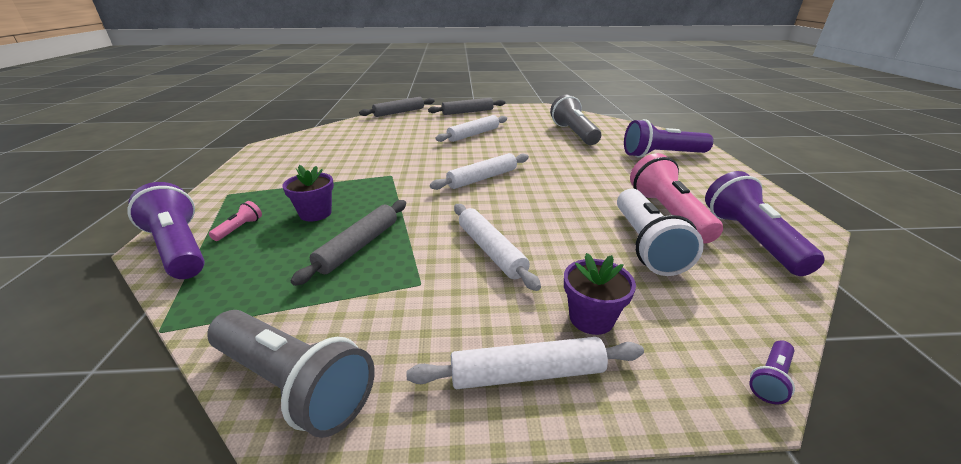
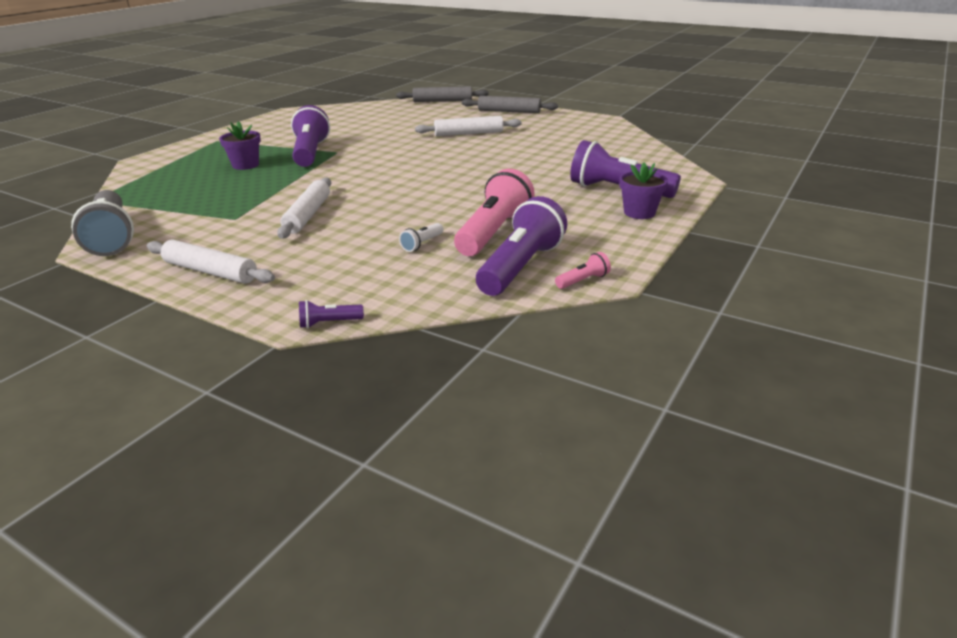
camera: 35 degrees right, 0 degrees up
(179, 248) = (150, 165): purple flashlight -> purple flashlight (310, 153)
(239, 228) = (192, 163): pink flashlight -> pink flashlight (583, 281)
(359, 246) = (237, 190): grey rolling pin -> none
(482, 178) = (400, 170): white rolling pin -> none
(574, 133) = (572, 152): grey flashlight -> none
(591, 318) = (292, 265): purple flower pot -> purple flower pot (639, 212)
(645, 245) = (422, 244): white flashlight -> white flashlight, size x0.43

